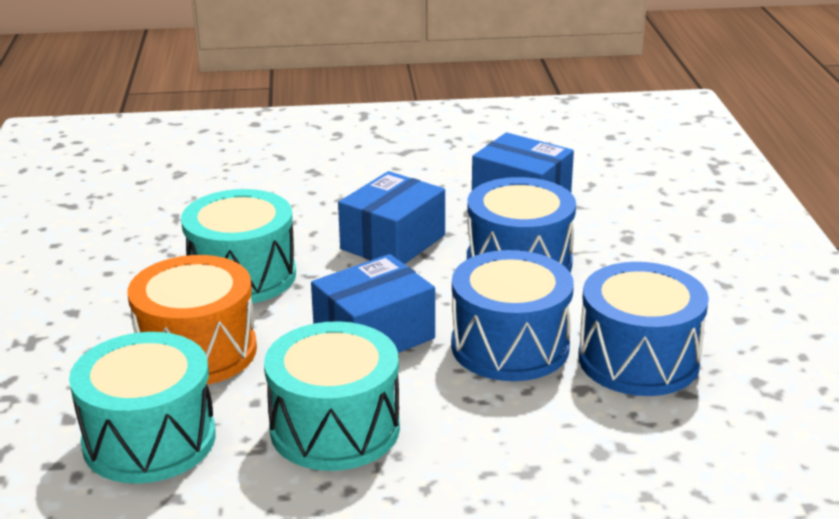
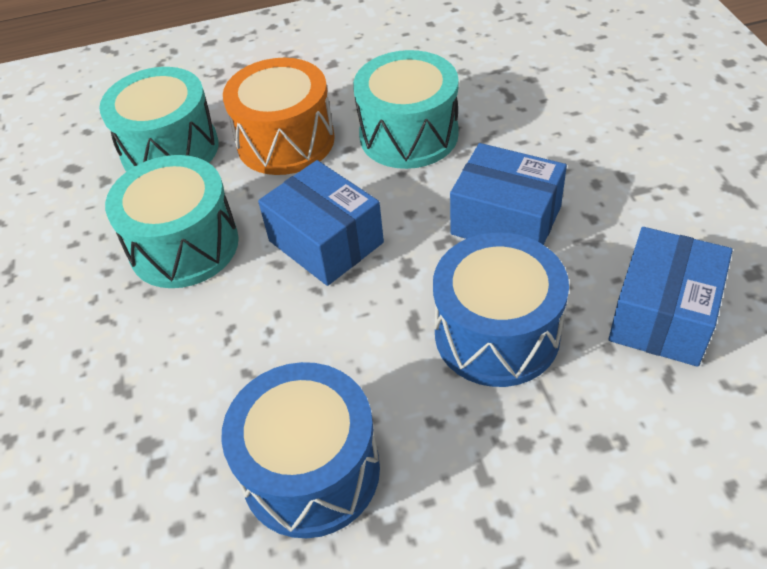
camera: 85 degrees right, 20 degrees up
(510, 346) = (322, 348): blue drum -> none

